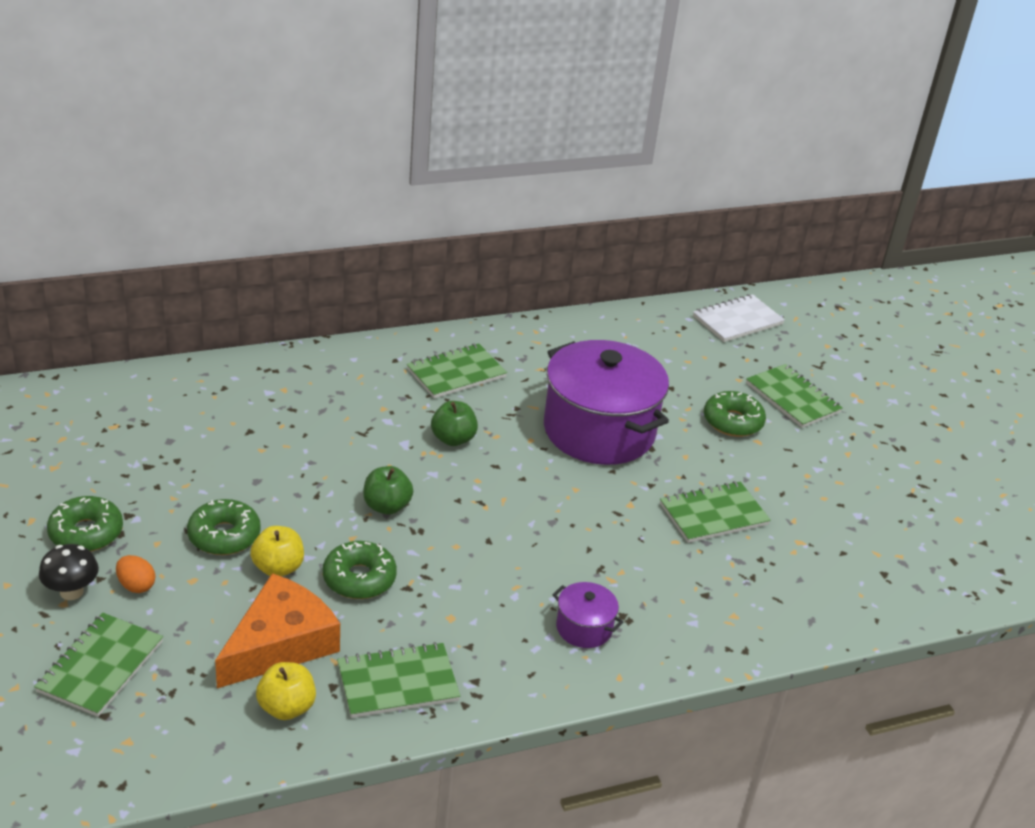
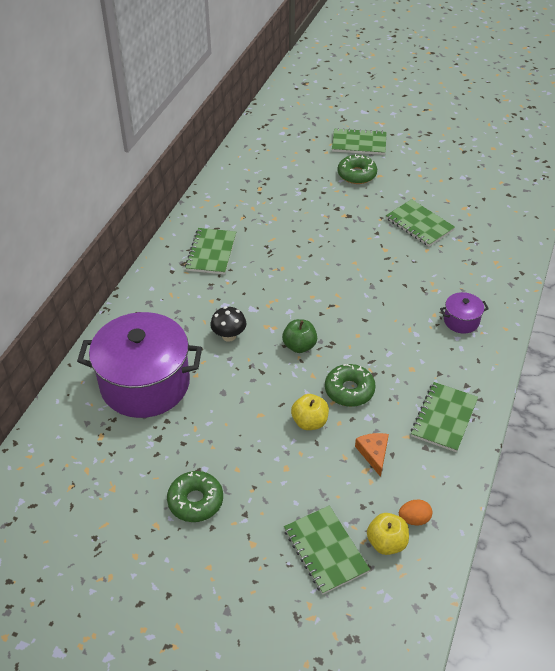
camera: 45 degrees left, 10 degrees up
(71, 592) = (245, 534): black mushroom -> black mushroom (229, 336)
(136, 585) = (267, 498): orange egg -> orange egg (414, 519)
(224, 536) = (259, 433): green donut -> none
(280, 643) = (373, 453): orange cheese -> orange cheese, size x0.50
(286, 707) = (427, 477): yellow apple -> yellow apple (386, 543)
(453, 439) = (268, 286): green apple -> none
(599, 431) = (317, 226): purple pot -> purple pot (145, 384)
(713, 514) = (419, 224): green notebook -> green notebook turned 60 degrees counterclockwise
(737, 320) = (279, 123): white notebook -> none

